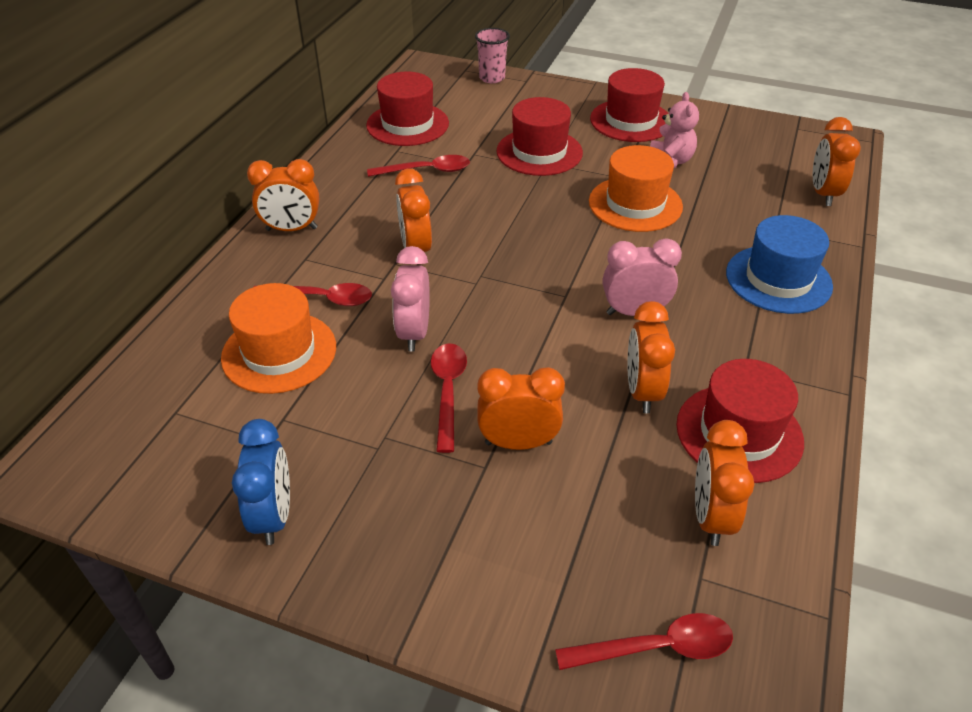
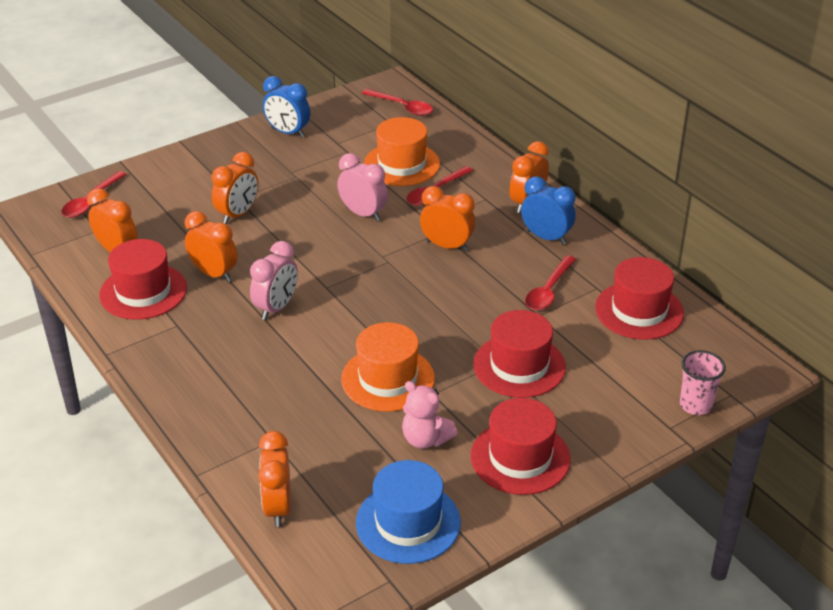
camera: 125 degrees right, 5 degrees down
(344, 198) = (546, 237): none -> blue clock
(448, 391) = (301, 207): red spoon -> red spoon (402, 107)
(778, 279) = (223, 397): blue hat -> blue hat (408, 522)
(823, 194) = (278, 507): orange clock -> orange clock turned 135 degrees counterclockwise

